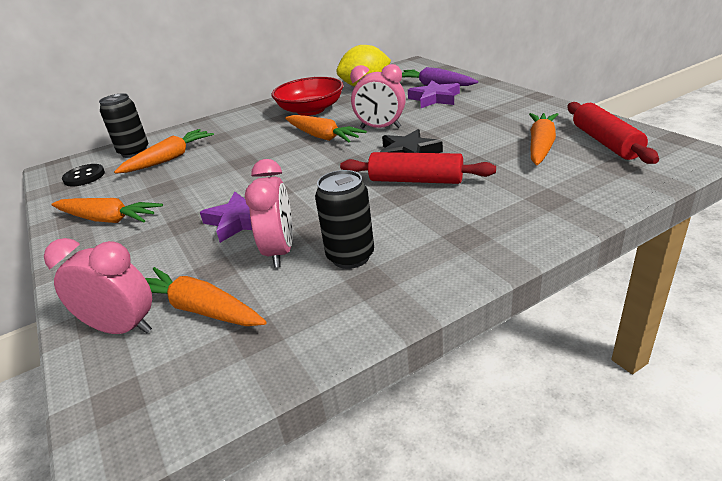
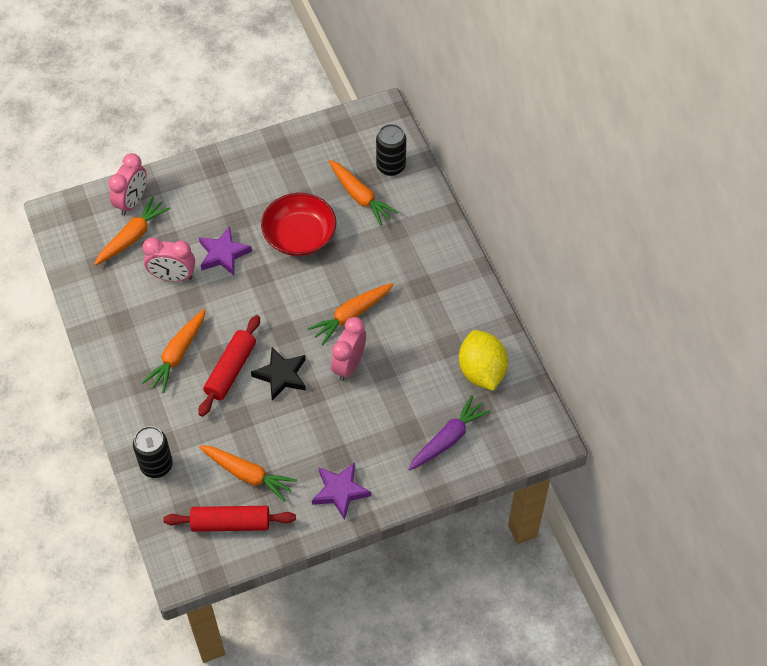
camera: 95 degrees right, 25 degrees up
(84, 177) = (352, 139): black button -> none
(107, 219) = (264, 171): orange carrot -> orange carrot (177, 355)
(310, 110) = (430, 311): red bowl -> red bowl (299, 236)
(350, 257) = (149, 314): black can -> black can (156, 465)
(434, 98) = (405, 428): purple star -> purple star (340, 491)

